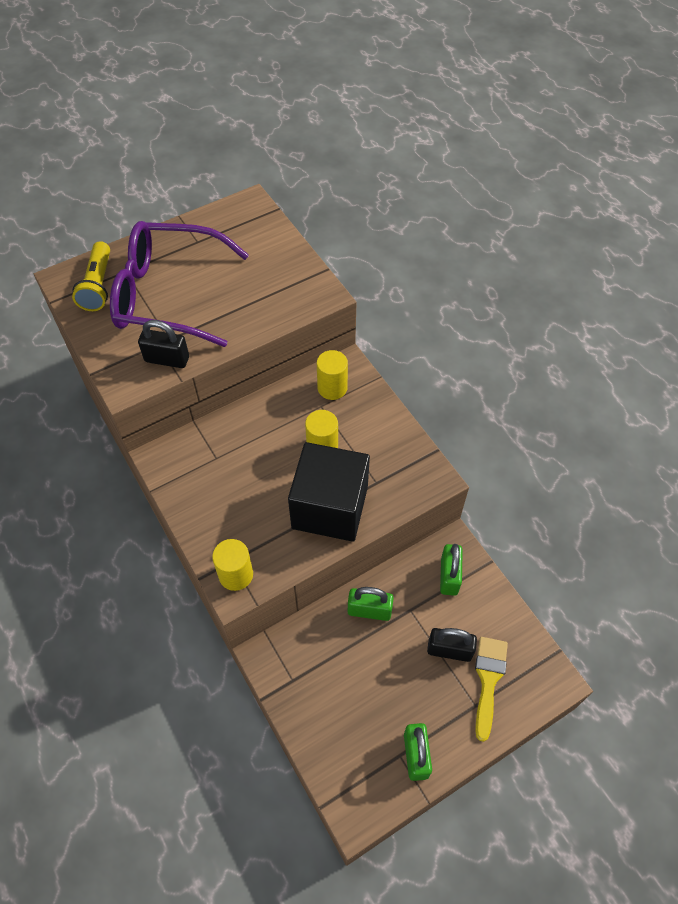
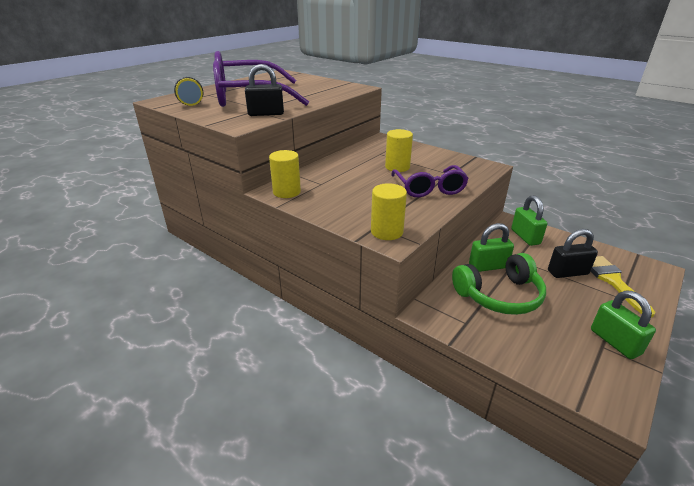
camera: 20 degrees left, 25 degrees down
(330, 507) = (429, 188): black cube -> purple glasses
(332, 388) = (381, 146): yellow cylinder -> yellow cylinder (287, 192)
(350, 657) = (499, 295): none -> green headphones

